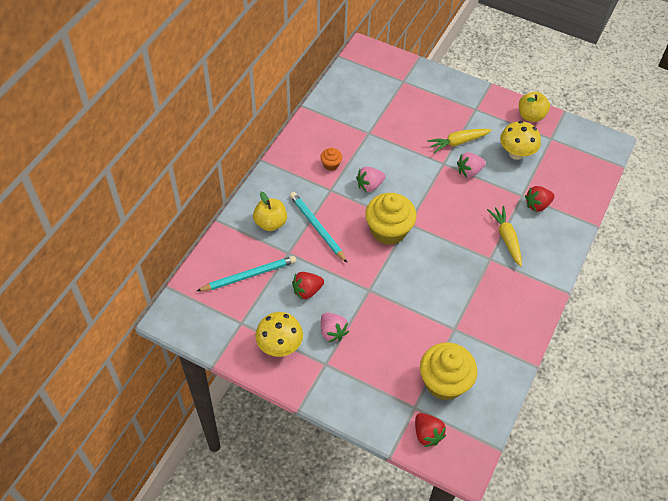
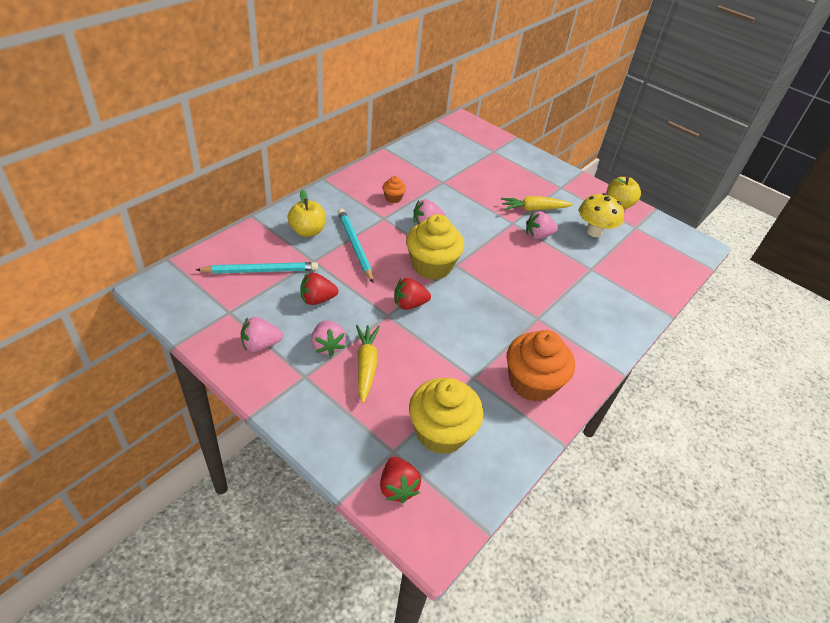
camera: 10 degrees right, 10 degrees down
(280, 346) = (260, 345): yellow mushroom -> pink strawberry
(500, 321) = (532, 382): none -> orange cupcake
(506, 238) = (562, 303): yellow carrot -> yellow carrot (366, 366)
(537, 205) = (606, 281): red strawberry -> red strawberry (409, 304)

